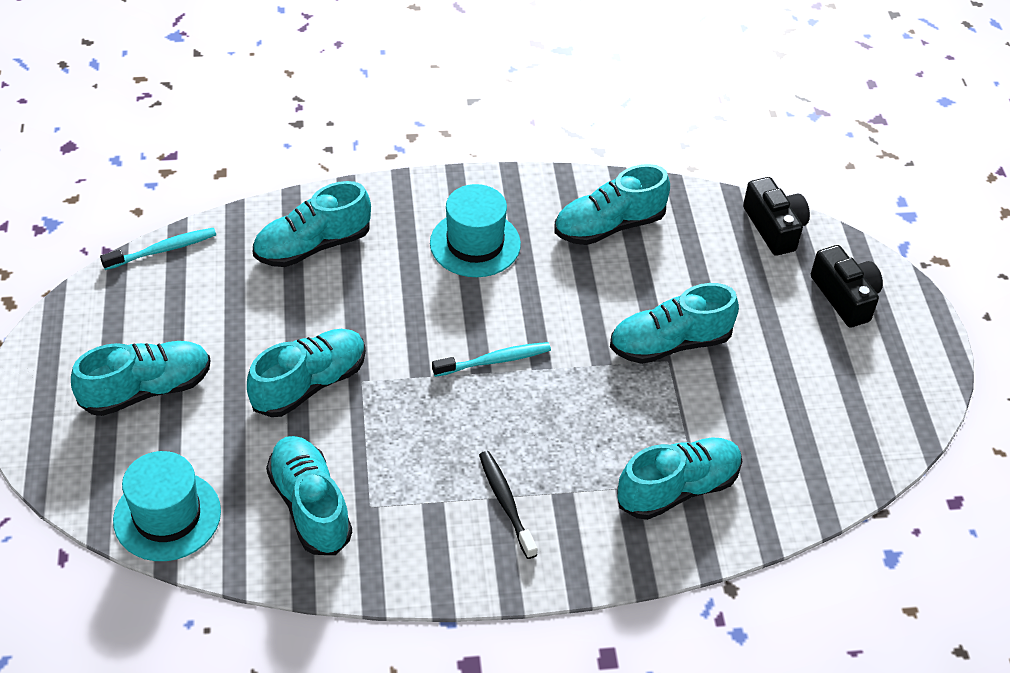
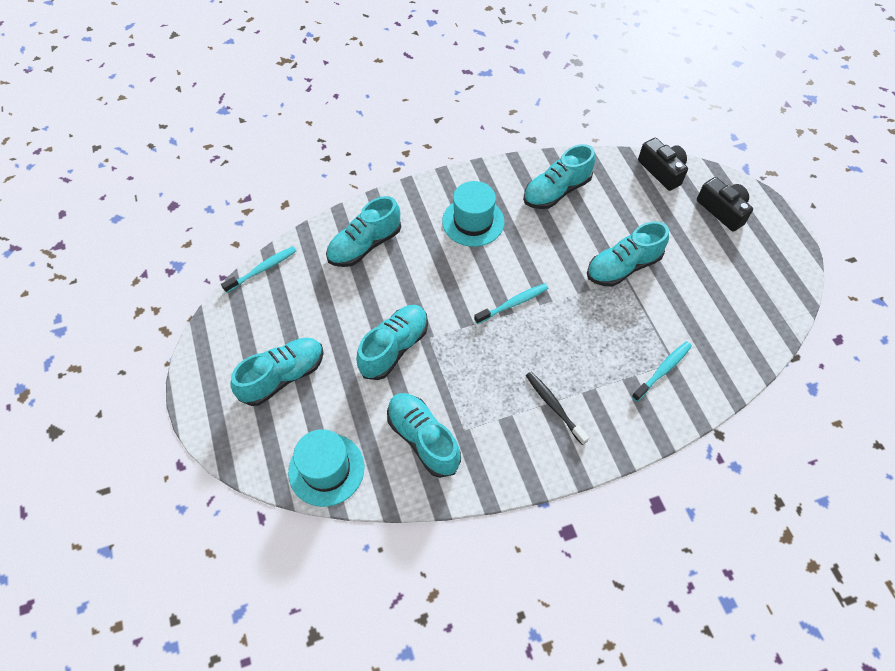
camera: 10 degrees left, 10 degrees up
(678, 489) = (663, 370): turquoise shoe -> turquoise toothbrush

